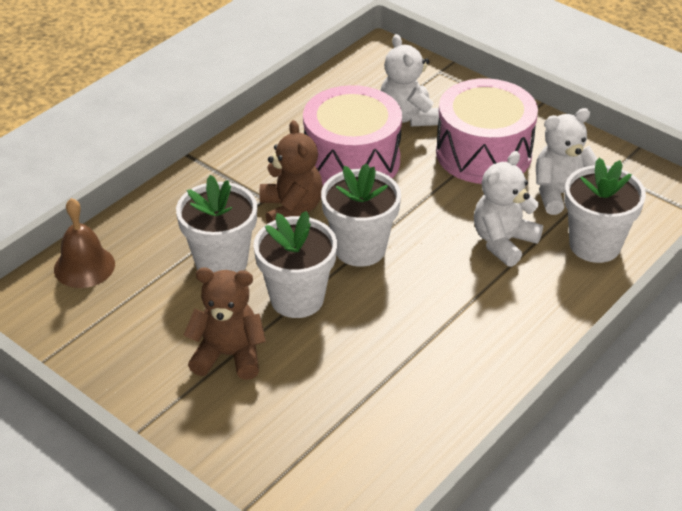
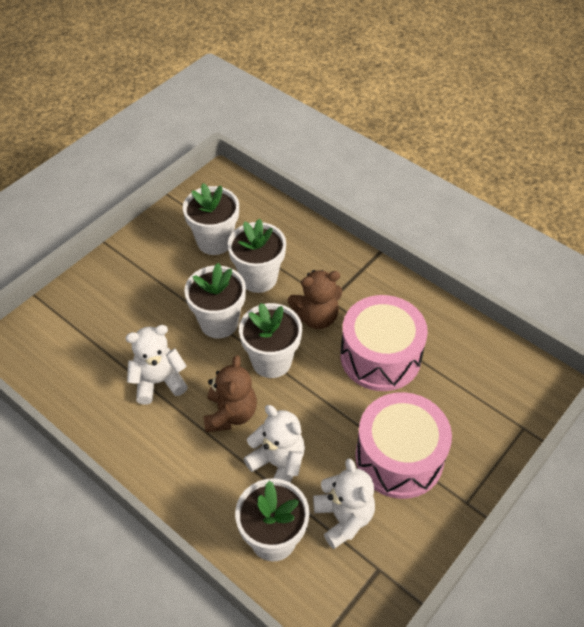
camera: 90 degrees right, 10 degrees up
(84, 266) = (257, 208): brown bell -> none
(145, 309) = (215, 241): none -> white flower pot
(228, 355) = (168, 287): brown teddy bear -> brown teddy bear (230, 414)
(407, 117) = (447, 399): white teddy bear -> white teddy bear (158, 381)

